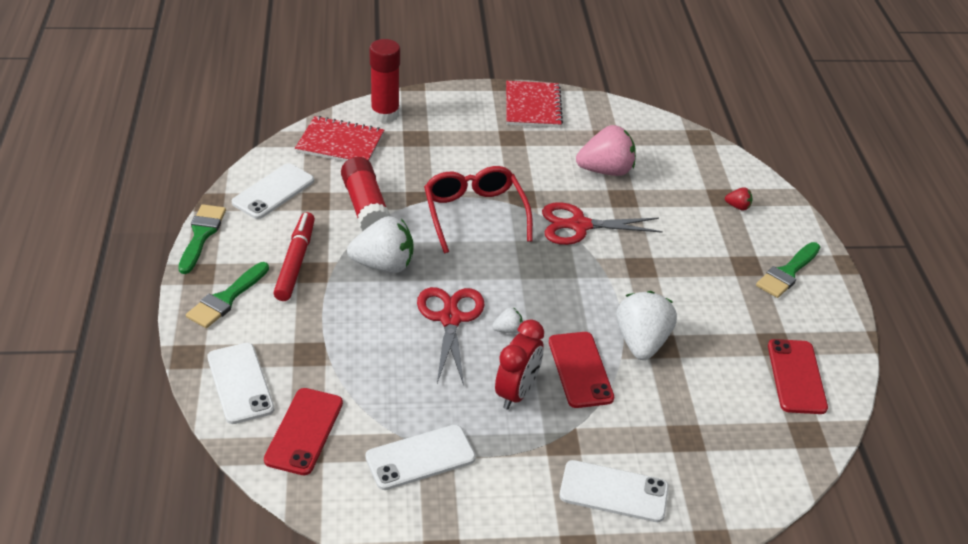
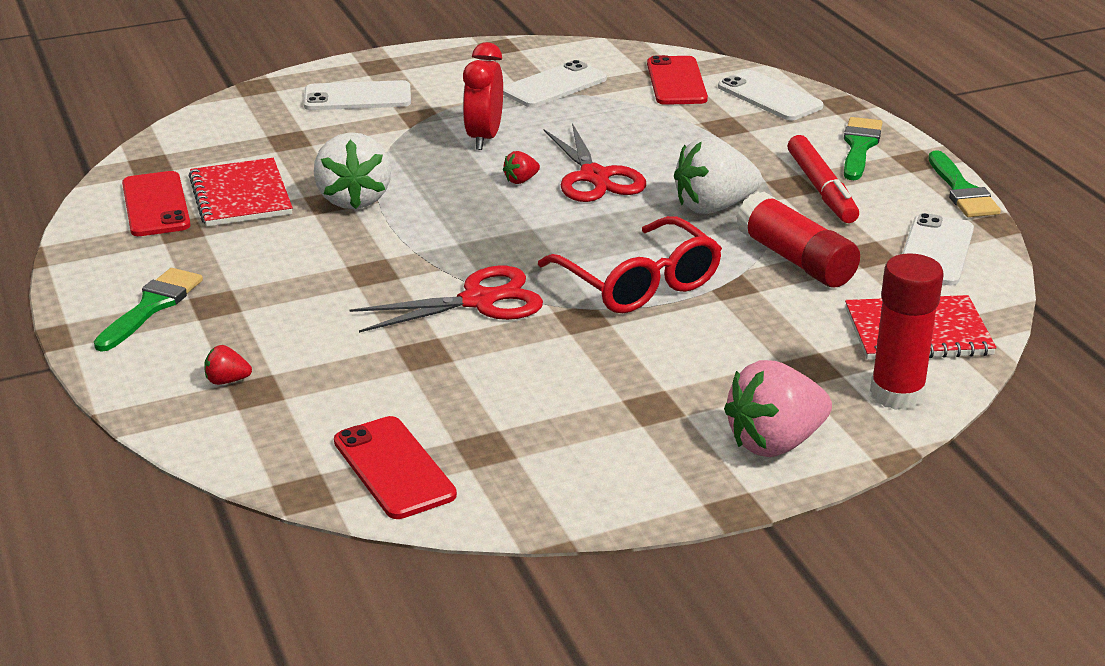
camera: 165 degrees right, 10 degrees down
(508, 330) = (521, 180): white strawberry -> red strawberry
(533, 106) = (651, 475): red notebook -> red notebook (241, 195)
(580, 370) = (421, 165): red phone -> red phone (394, 468)
(606, 170) = (466, 388): pink strawberry -> pink strawberry (775, 443)

